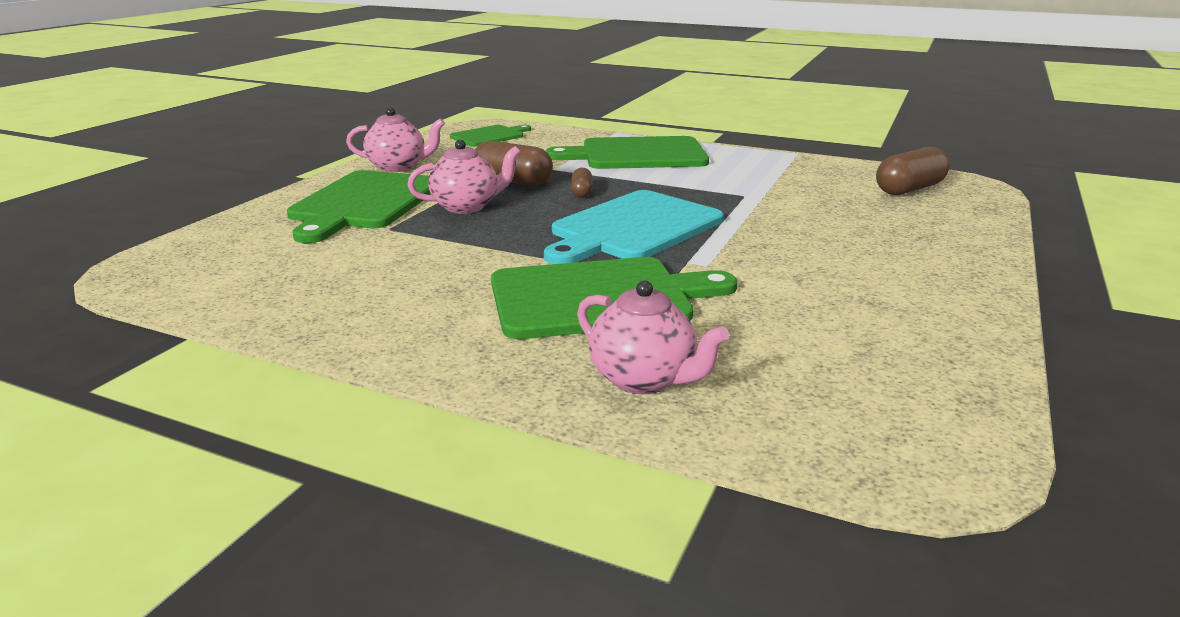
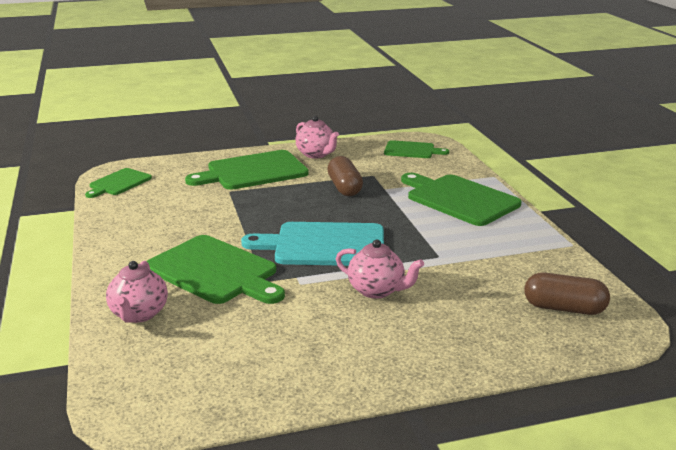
camera: 50 degrees right, 0 degrees up
(187, 280) = (119, 183): none -> green cutting board
(467, 207) = (286, 194): pink teapot -> pink teapot (377, 290)
(581, 192) = (358, 211): brown capsule -> none

